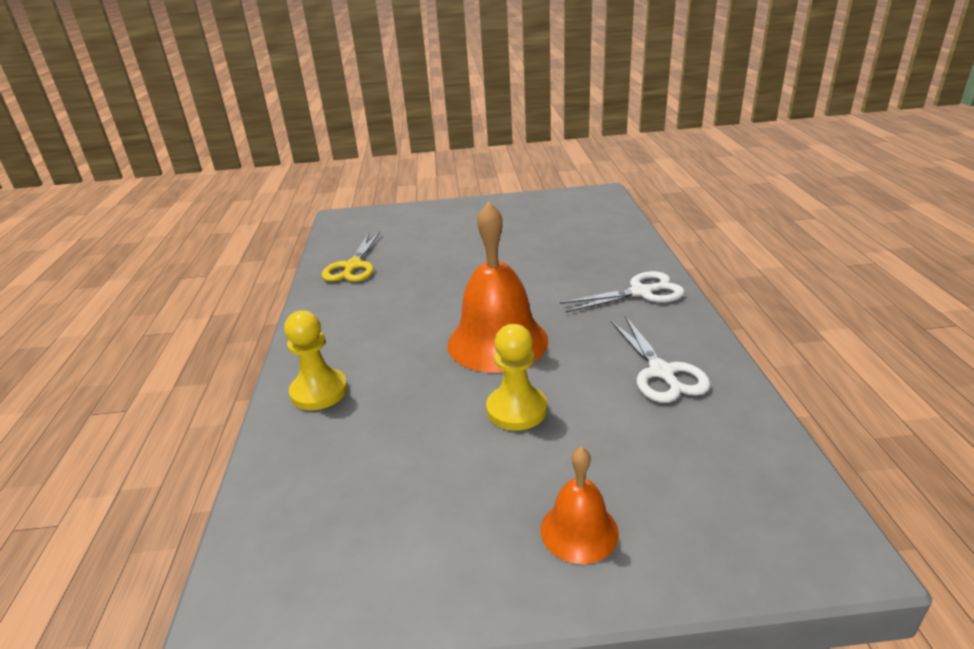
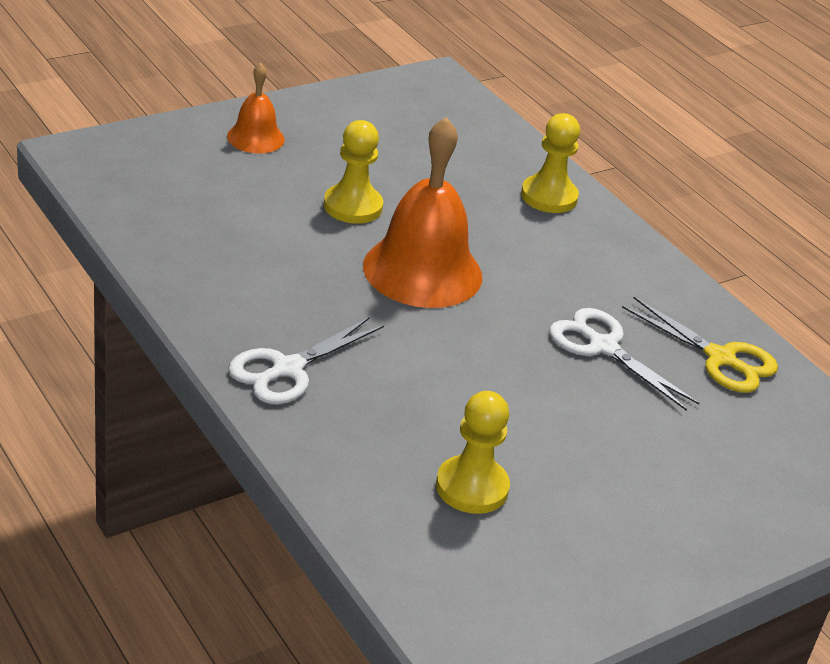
camera: 145 degrees right, 5 degrees up
(353, 266) = (720, 358): yellow scissors -> yellow scissors turned 150 degrees clockwise
(561, 233) = (472, 487): none -> yellow pawn
(661, 372) = (229, 260): white scissors -> white scissors (603, 347)

